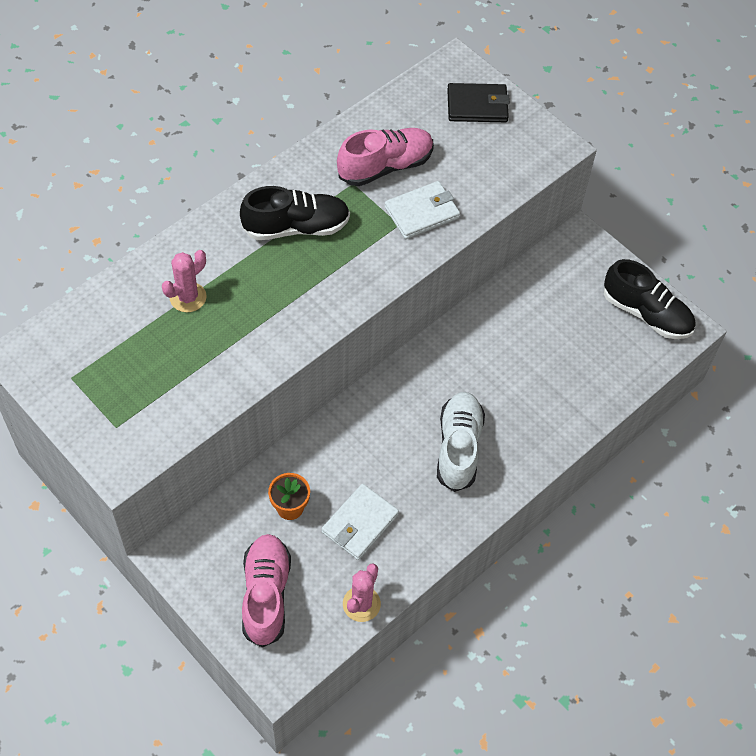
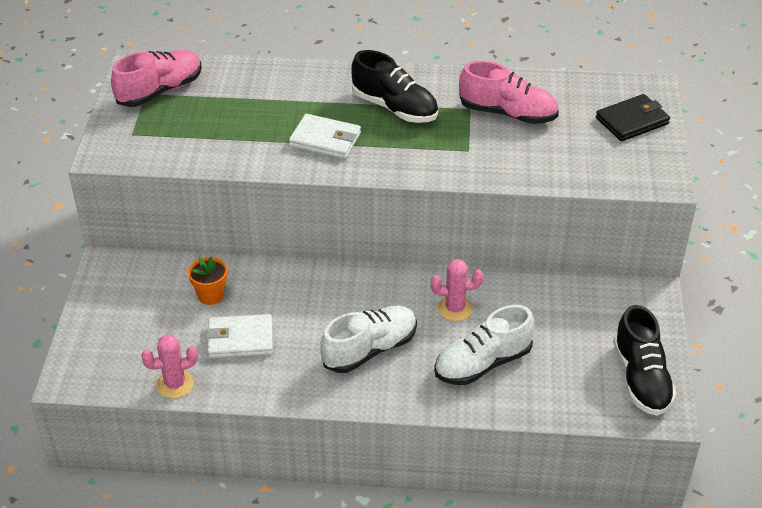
camera: 50 degrees right, 15 degrees down
(188, 297) = (271, 99): pink cactus -> pink cactus (455, 308)
(266, 595) = (127, 330): pink shoe -> pink shoe (160, 91)
(422, 213) = (495, 154): white wallet -> white wallet (325, 140)
(477, 106) = (632, 121): black wallet -> black wallet turned 75 degrees counterclockwise
(542, 390) = (482, 363): none -> white shoe

